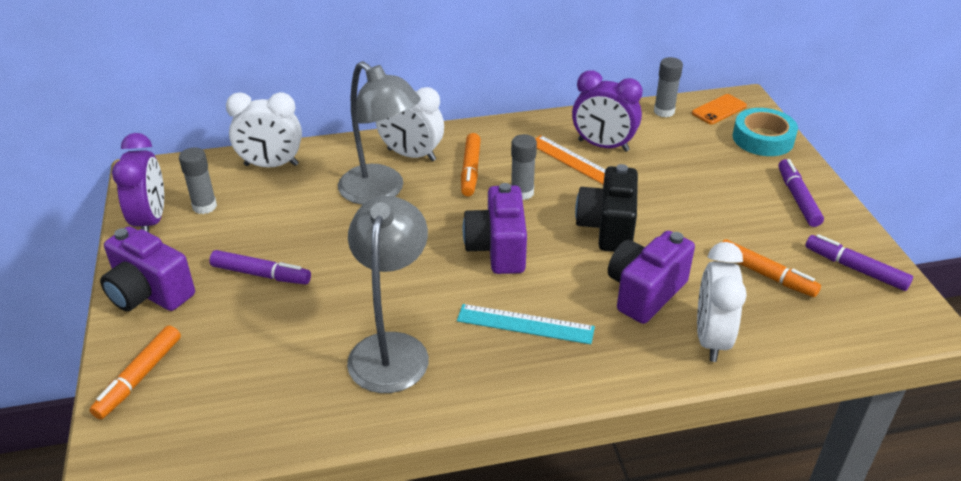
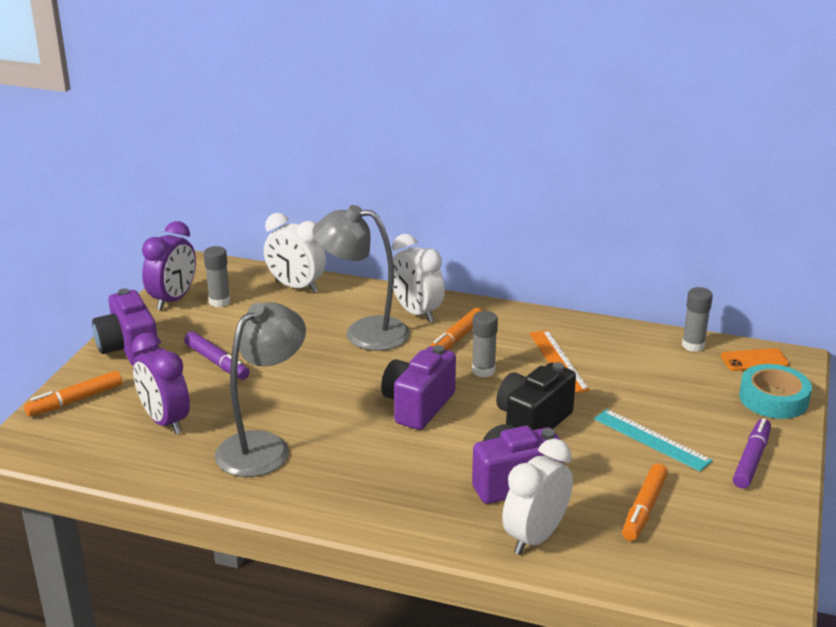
camera: 30 degrees right, 10 degrees down
(381, 191) = (364, 332): grey lamp -> grey lamp turned 120 degrees clockwise
(525, 324) = (384, 468): turquoise ruler -> turquoise ruler (651, 439)
(603, 146) = (599, 356): purple clock -> purple clock (165, 421)
(765, 274) = (644, 508): orange marker -> orange marker turned 45 degrees clockwise
(856, 269) = (744, 537): purple marker -> none

